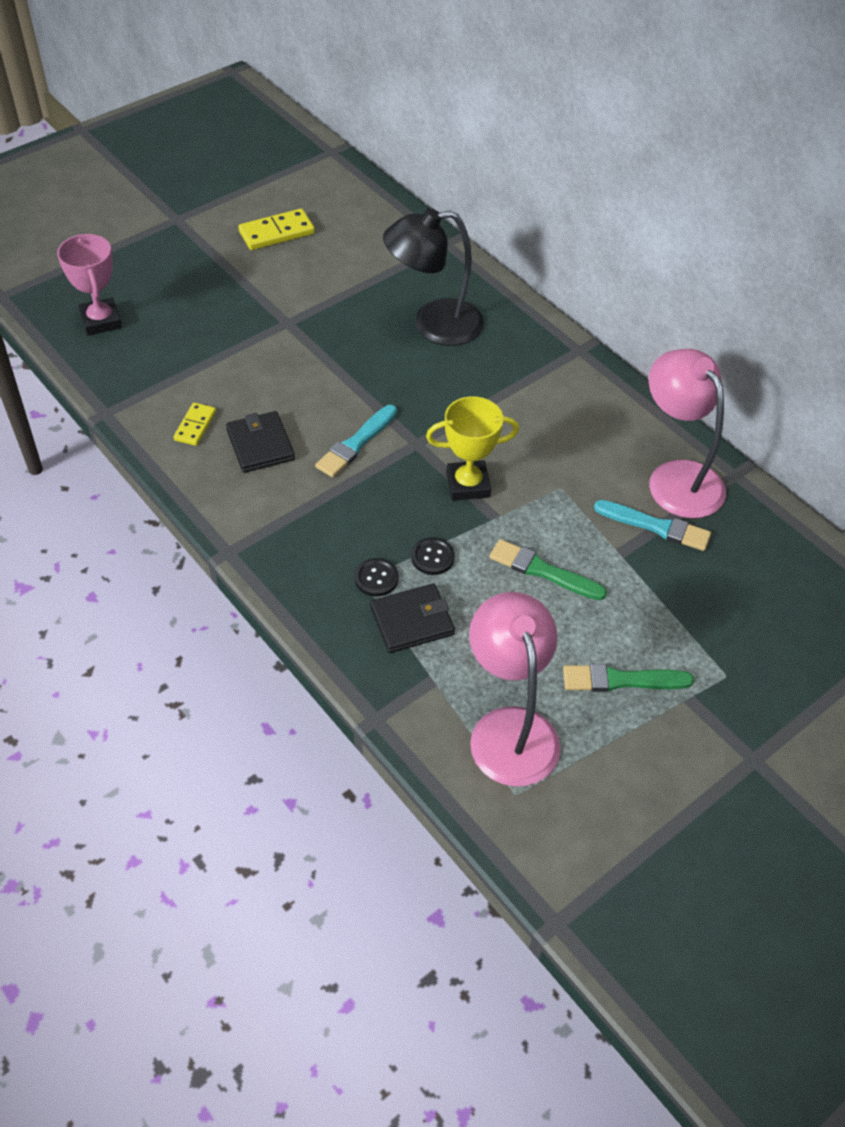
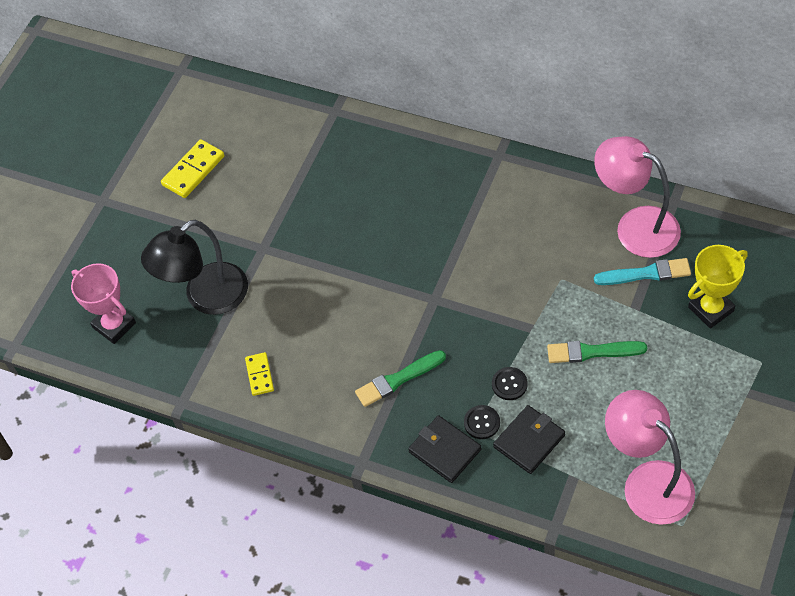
camera: 20 degrees left, 5 degrees up
(260, 445) = (320, 363): black wallet -> black wallet (445, 450)
(356, 443) = (390, 324): turquoise brush -> none
(433, 325) = (376, 190): black lamp -> black lamp (206, 297)
(468, 484) = (494, 313): yellow trophy -> yellow trophy (711, 309)
(621, 680) = (697, 404): green brush -> green brush (398, 379)

